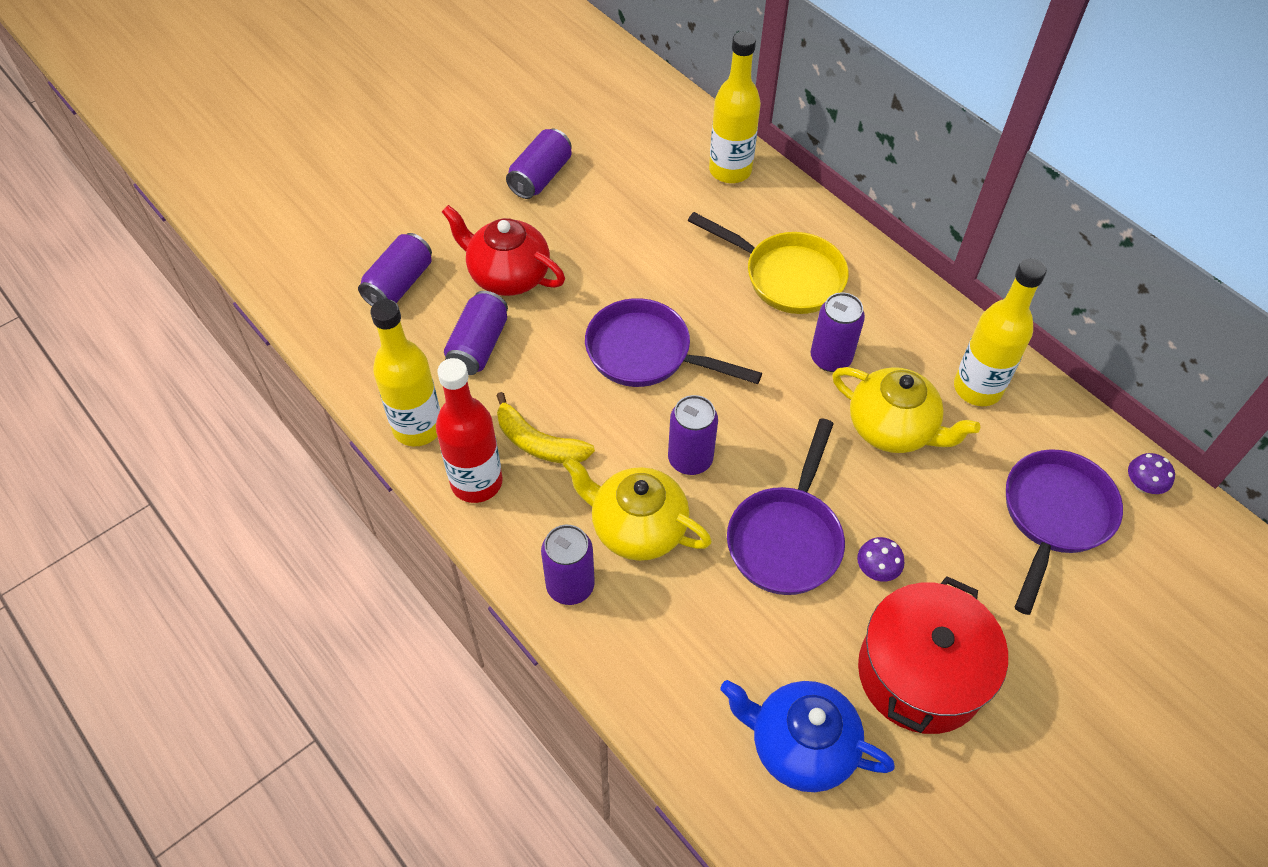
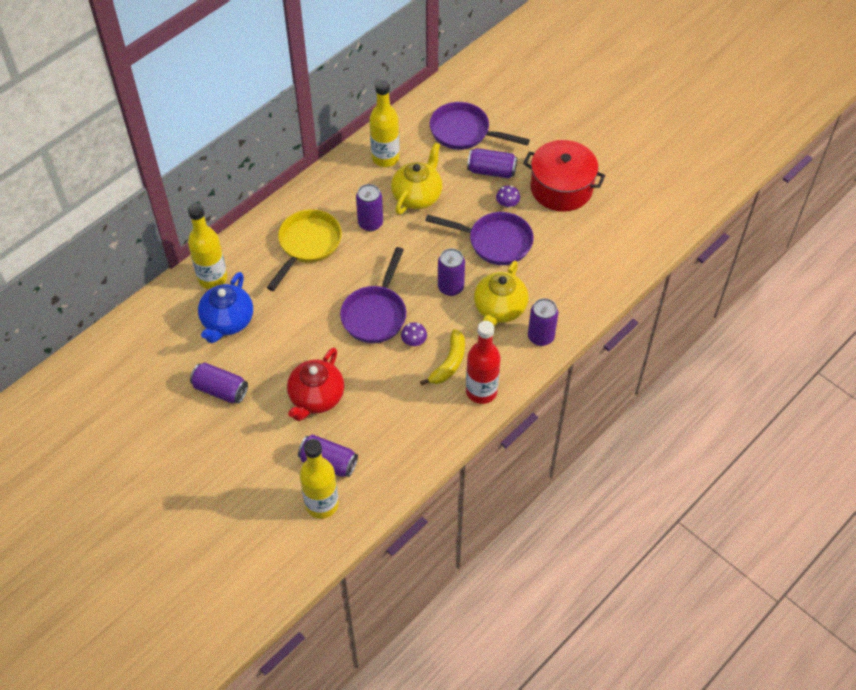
camera: 95 degrees left, 0 degrees up
(418, 427) = (446, 429): yellow bottle -> yellow bottle (322, 504)
(478, 346) = (378, 406): purple can -> purple can (491, 171)
(800, 746) = (608, 234): blue teapot -> blue teapot (227, 321)
(1142, 485) = (440, 96): purple mushroom -> purple mushroom (414, 341)

